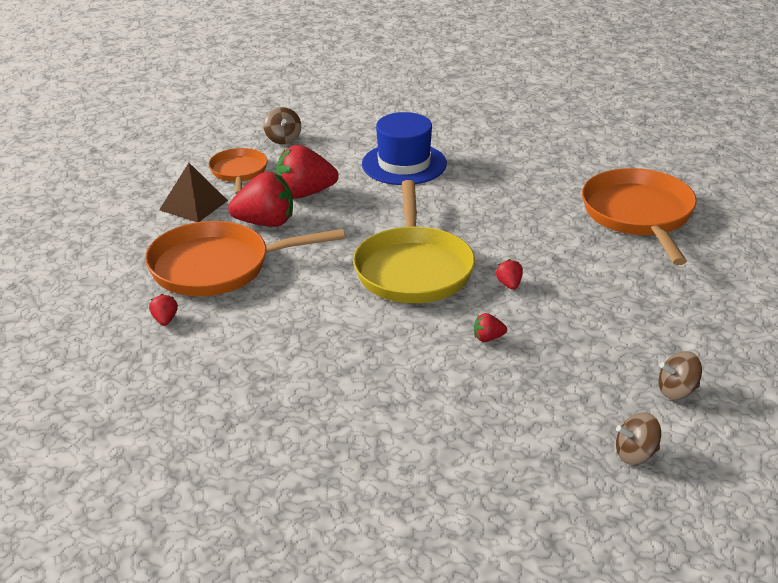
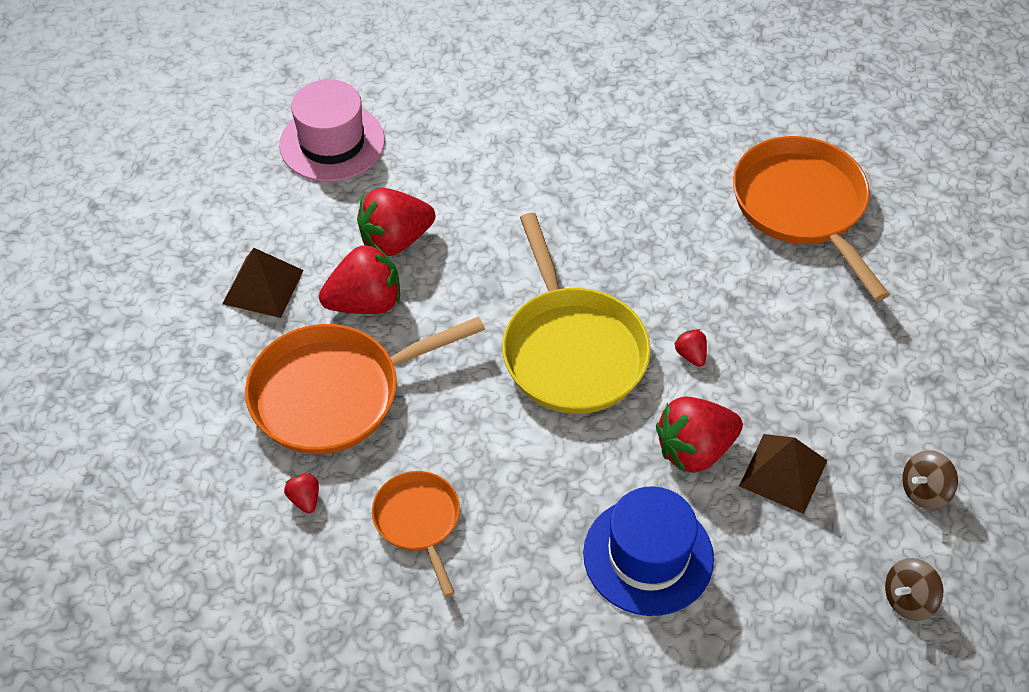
camera: 15 degrees left, 20 degrees up
(239, 172) = (298, 215): orange pan -> orange pan (419, 521)
(283, 139) = (332, 143): brown spinning top -> pink hat
(404, 164) = (499, 164): blue hat -> blue hat (648, 556)
(488, 338) = (694, 450): red strawberry -> red strawberry, size x2.20
(557, 362) = (783, 473): none -> brown pyramid

